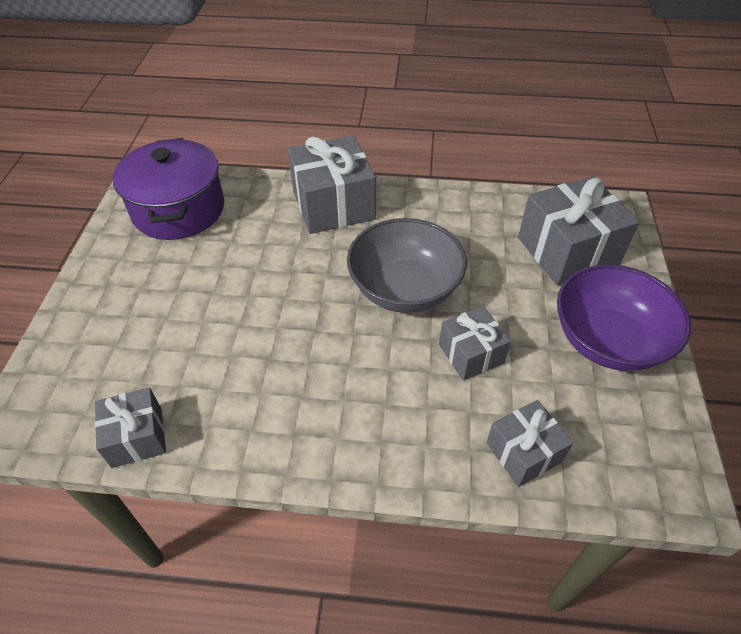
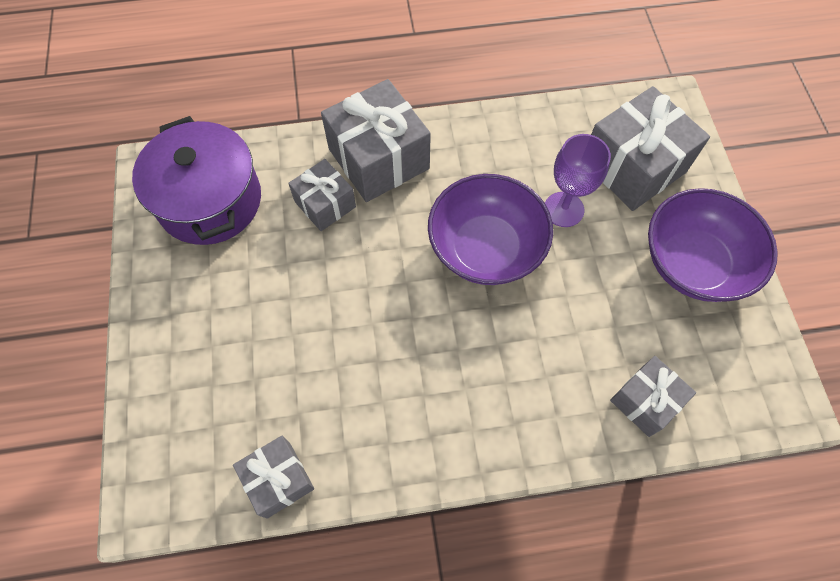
camera: 15 degrees left, 15 degrees up
(404, 289) = (485, 248): grey bowl -> purple bowl
(471, 354) = (571, 308): grey gift -> grey gift (325, 204)
(489, 272) = (563, 209): none -> purple goblet

